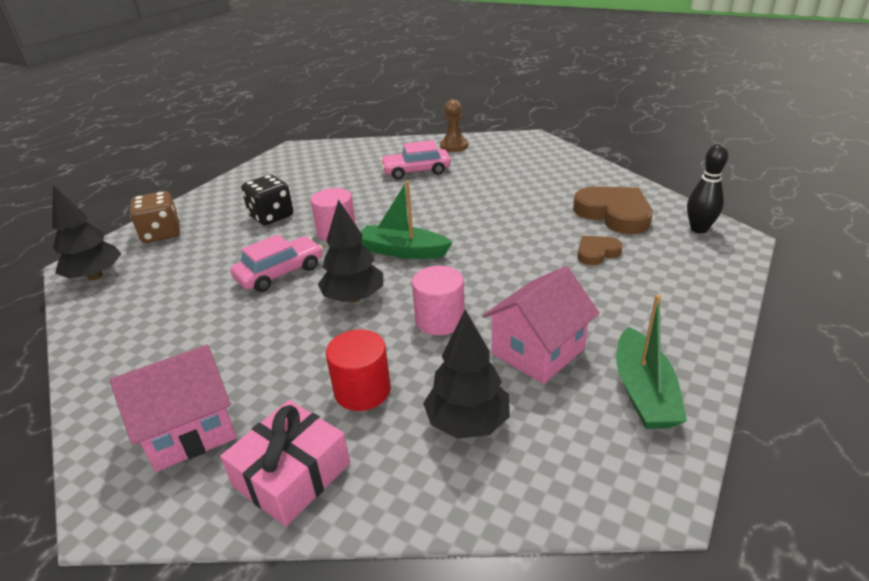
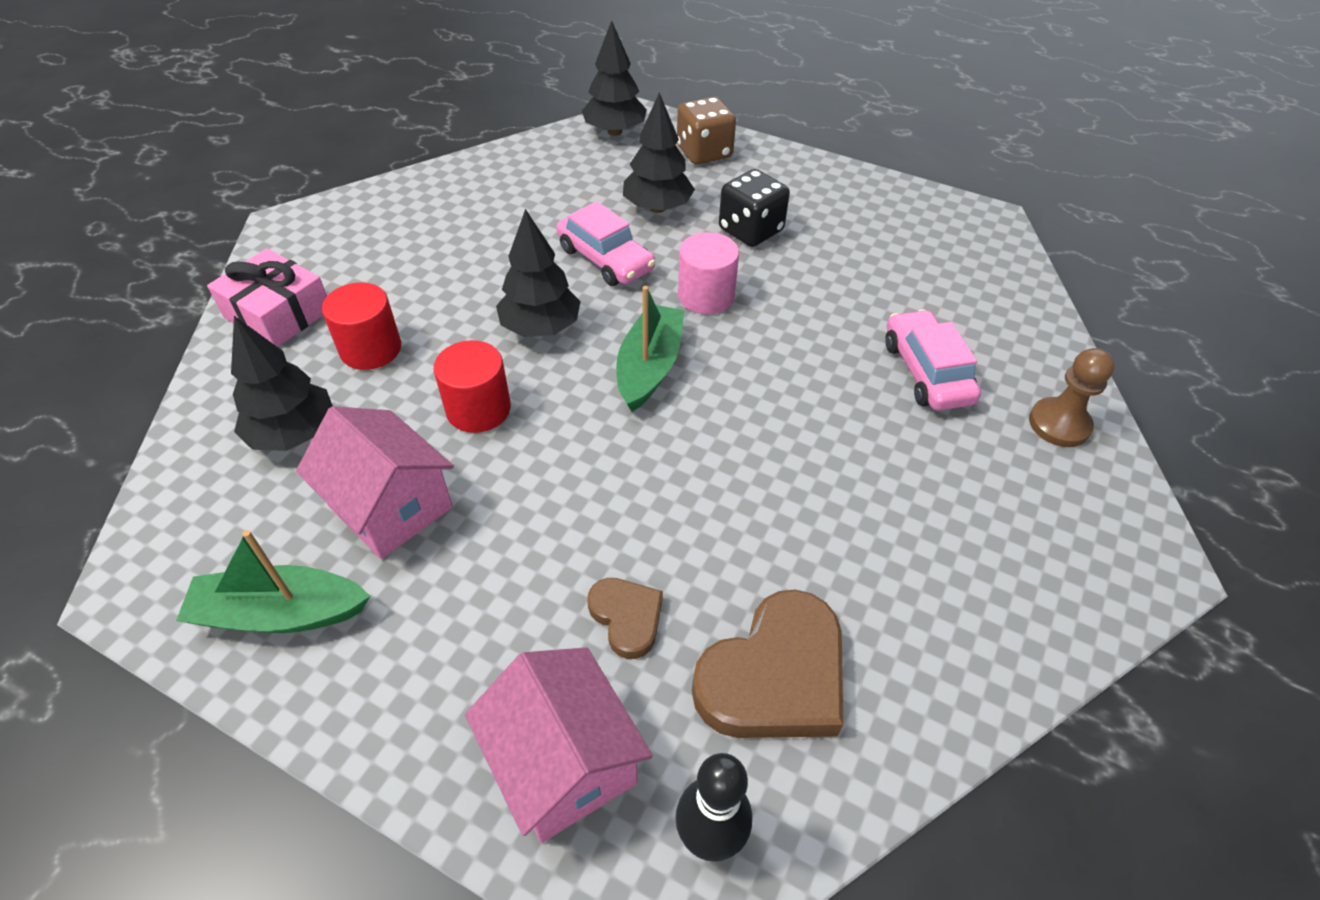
camera: 85 degrees right, 15 degrees up
(189, 430) = (356, 244): pink house -> pink house (563, 762)
(224, 252) = (657, 208): none -> black tree
(439, 320) = (478, 409): pink cylinder -> red cylinder

